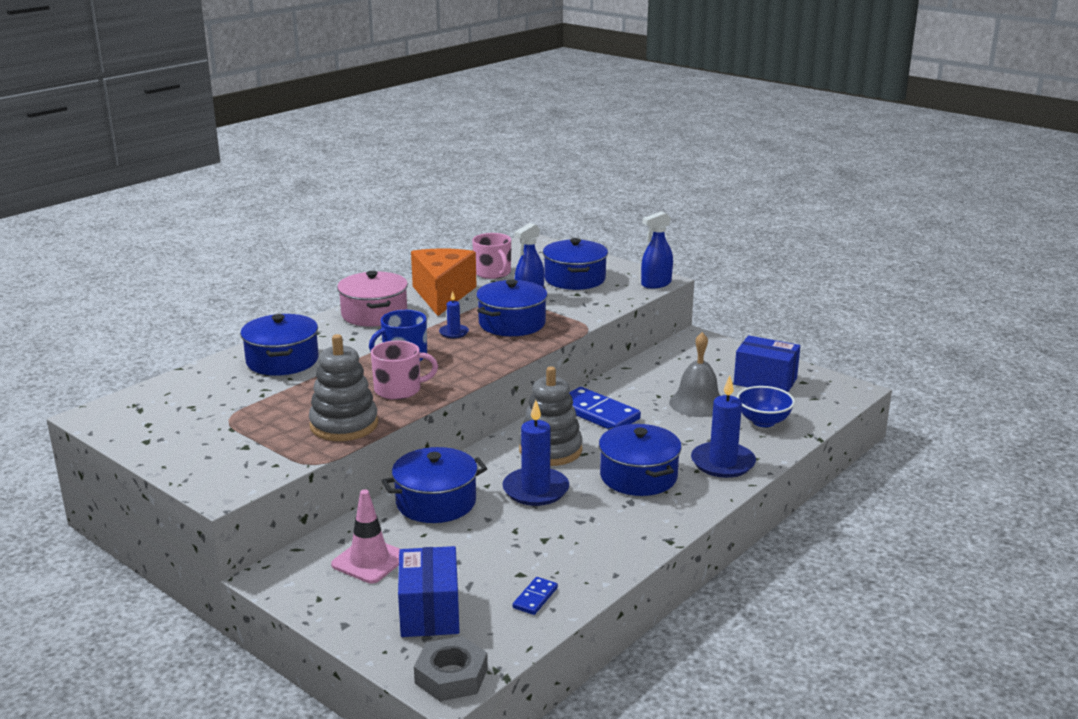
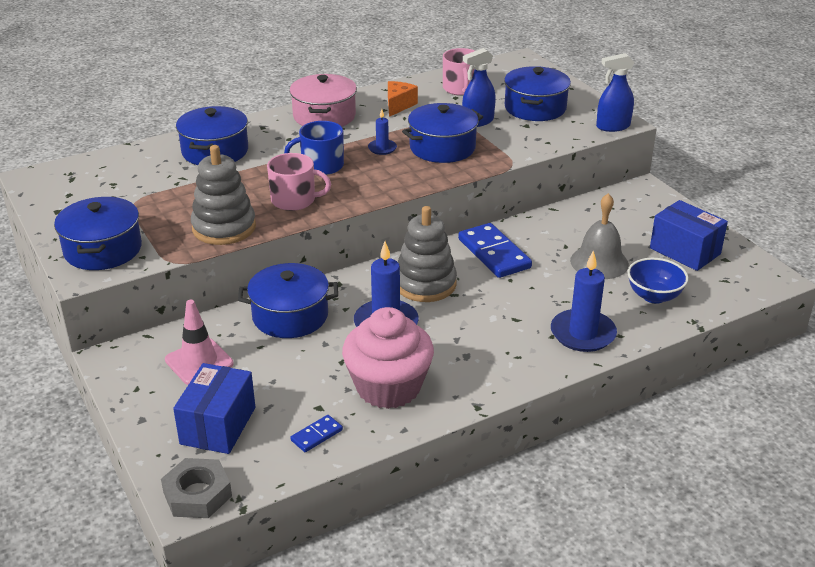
camera: 20 degrees right, 10 degrees up
(442, 295) = (398, 105): orange cheese -> orange cheese, size x0.51
(576, 543) = (388, 387): none -> pink cupcake
(638, 476) = (490, 330): blue pot -> blue pot (103, 250)

